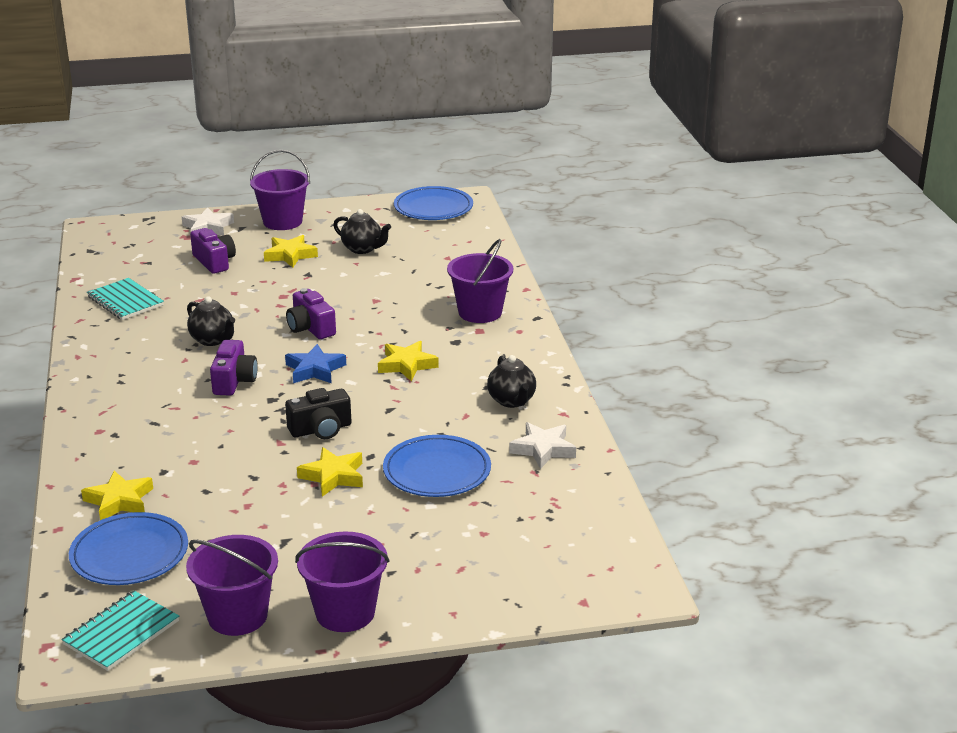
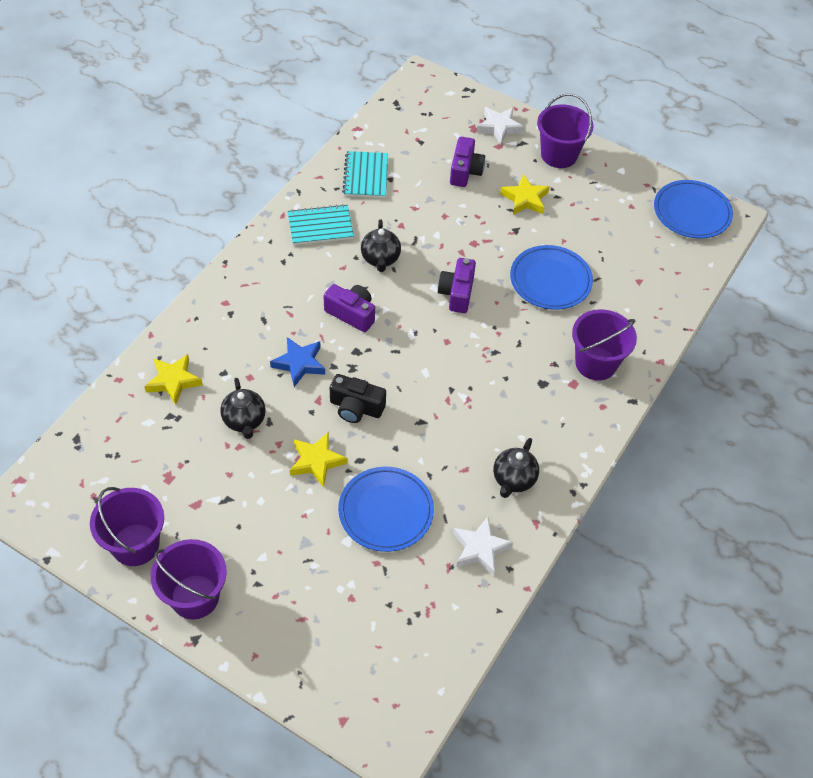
camera: 40 degrees right, 25 degrees up
(121, 633) = (64, 503): turquoise notebook -> turquoise notebook (320, 226)
(129, 554) = (133, 436): blue plate -> blue plate (550, 280)
(234, 381) = (351, 314): purple camera -> purple camera turned 105 degrees counterclockwise
(315, 370) = (414, 341): blue star -> blue star (299, 363)
(362, 249) = (585, 227): black teapot -> black teapot (244, 421)
(407, 365) = (481, 383): yellow star -> none

